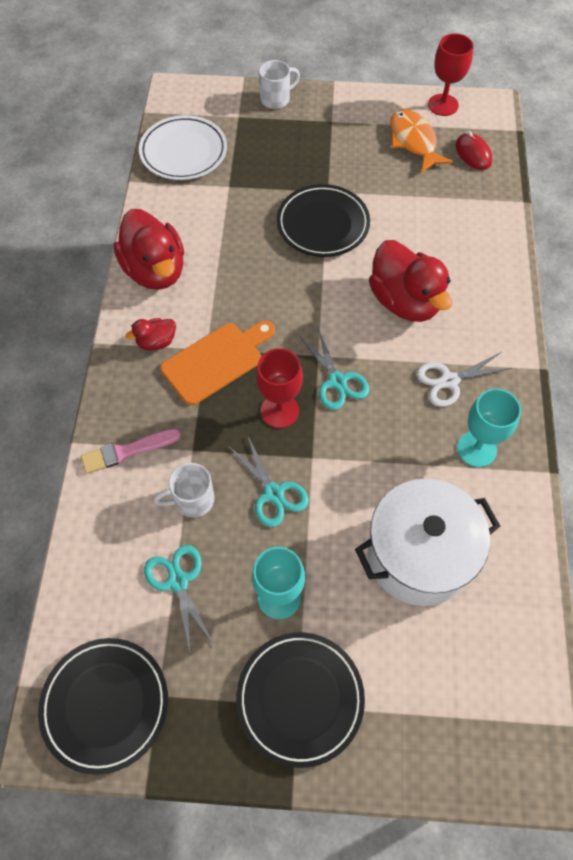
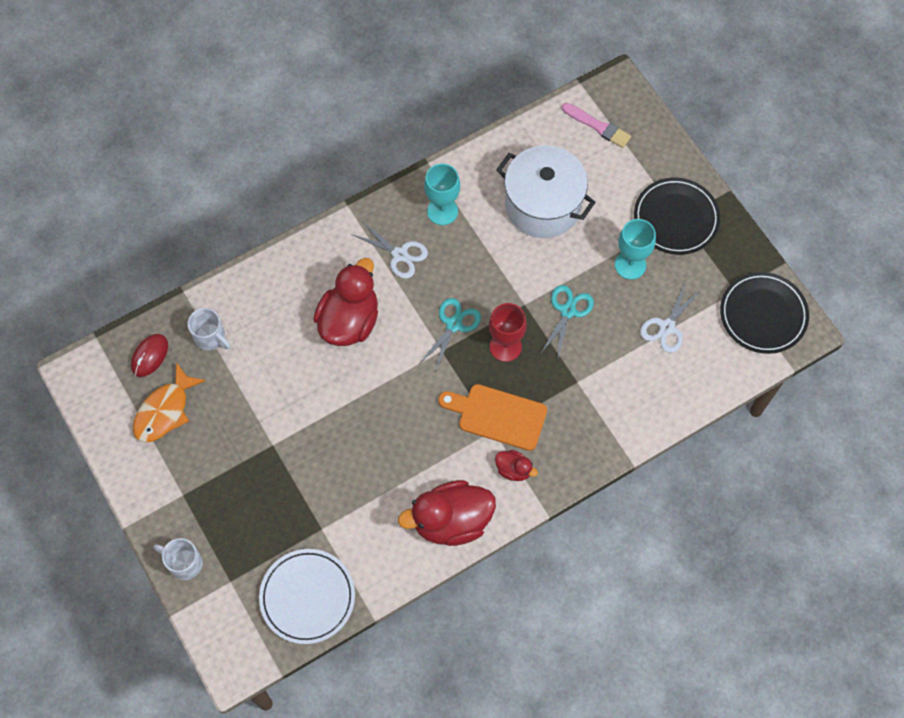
camera: 125 degrees left, 5 degrees up
(127, 451) = (610, 422): pink brush -> pink brush (597, 126)
(155, 271) = (451, 521): red duck -> red duck turned 135 degrees counterclockwise
(178, 581) = (667, 327): turquoise scissors -> white scissors
(192, 500) = (611, 356): white mug -> white mug (211, 337)
(323, 224) = (312, 425): black plate -> none
(443, 105) = (99, 413): red goblet -> none

